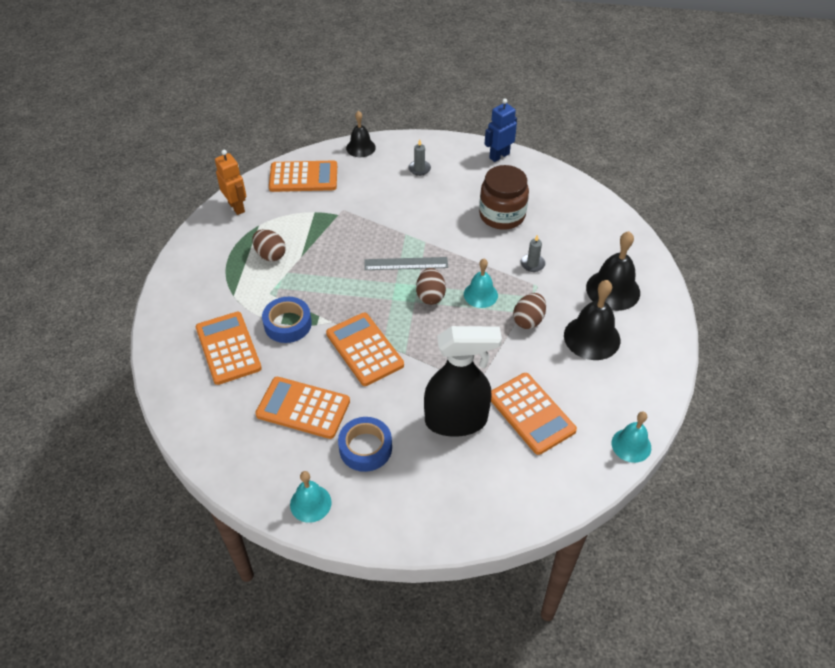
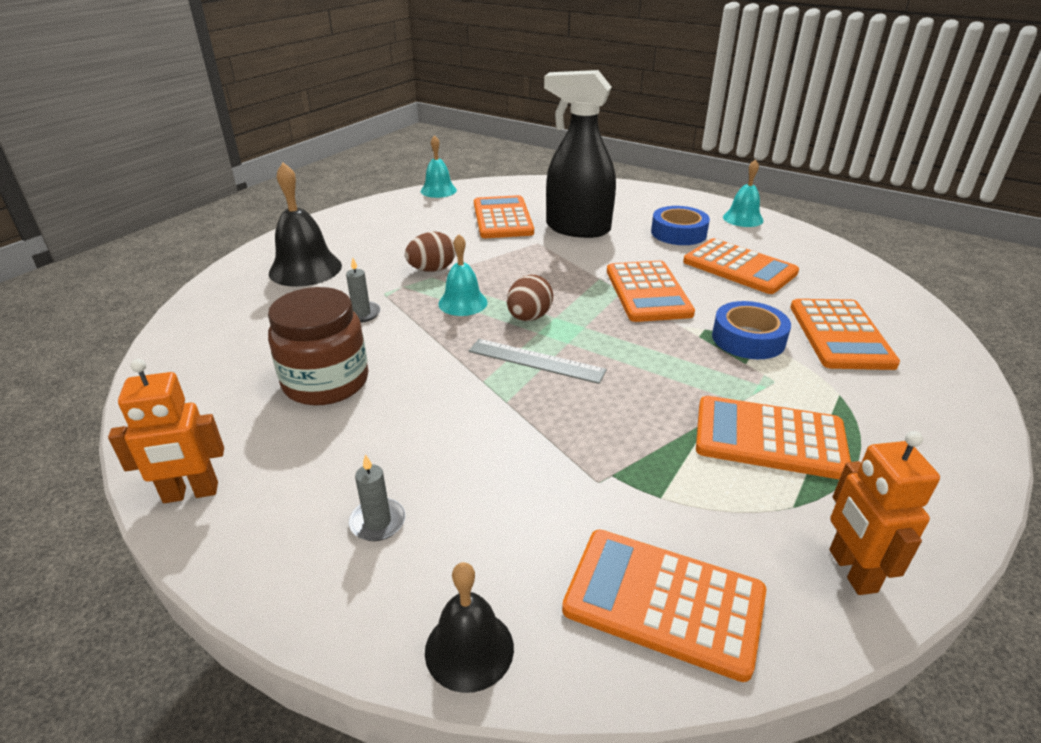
camera: 155 degrees left, 15 degrees down
(270, 255) = (769, 438): brown egg -> orange calculator
(499, 156) = (191, 493): blue robot -> orange robot
(592, 337) = (383, 244): black bell -> none

